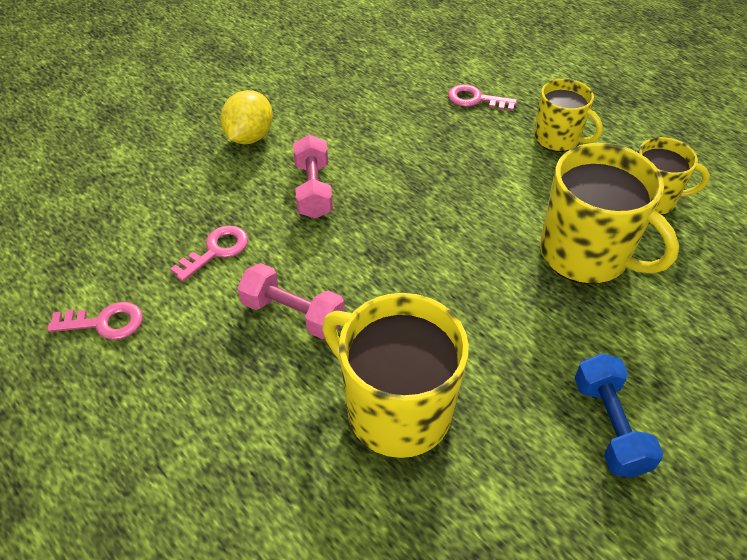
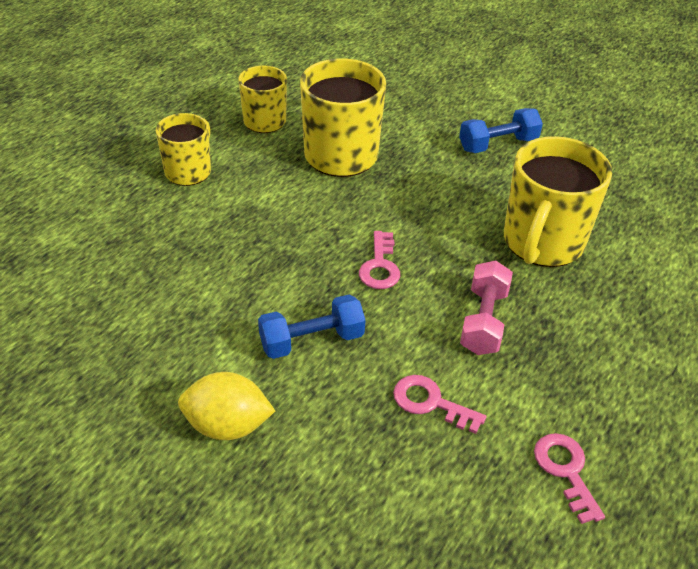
camera: 105 degrees left, 5 degrees down
(313, 190) = (312, 340): pink dumbbell -> blue dumbbell
(476, 99) = (126, 230): pink key -> pink key (380, 266)

